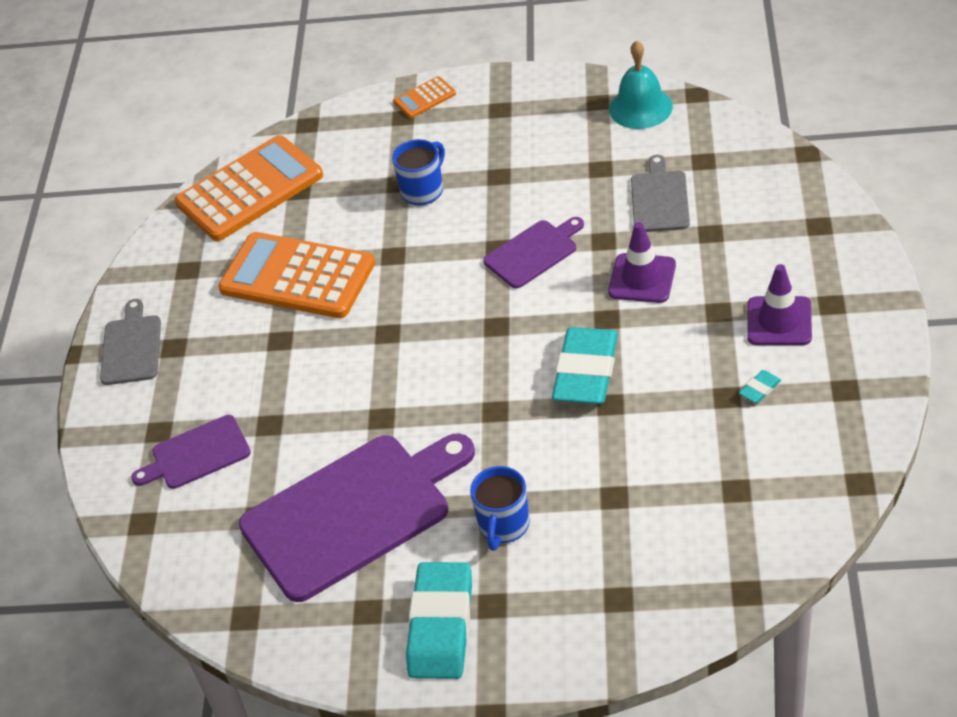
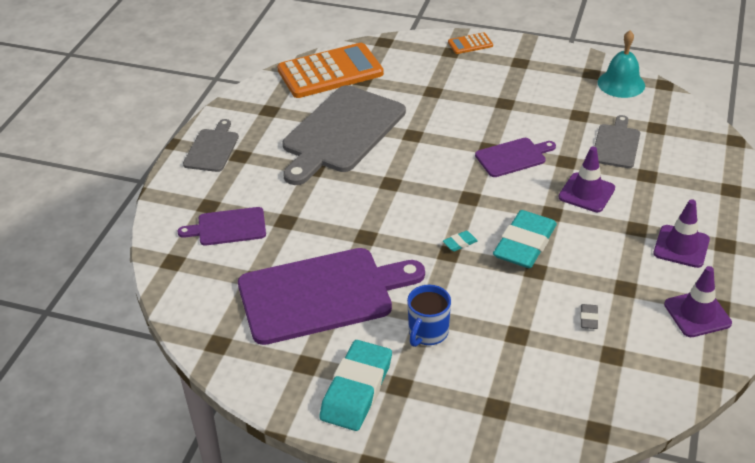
camera: 10 degrees right, 5 degrees down
(297, 276) = (341, 132): orange calculator -> grey cutting board
(423, 190) = (448, 100): blue mug -> none
(694, 450) = (588, 318): none -> grey eraser
(760, 389) = (652, 289): turquoise eraser -> turquoise eraser (460, 243)
(822, 407) = (697, 314): none -> purple traffic cone

